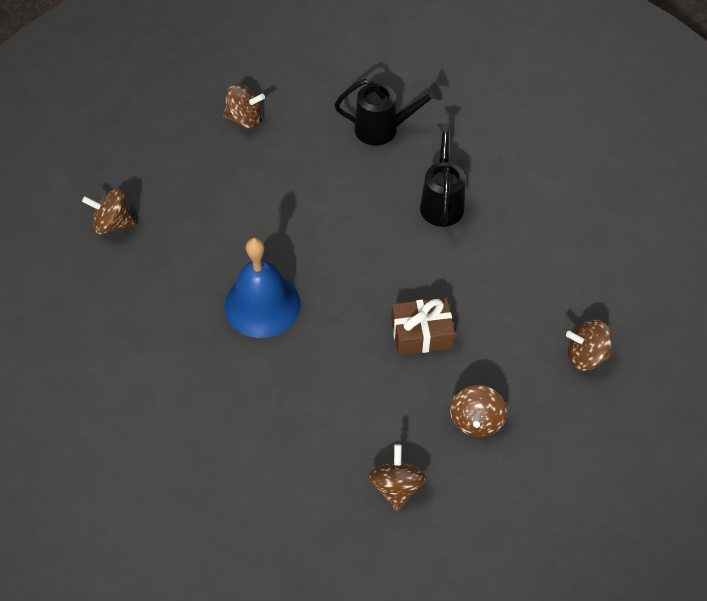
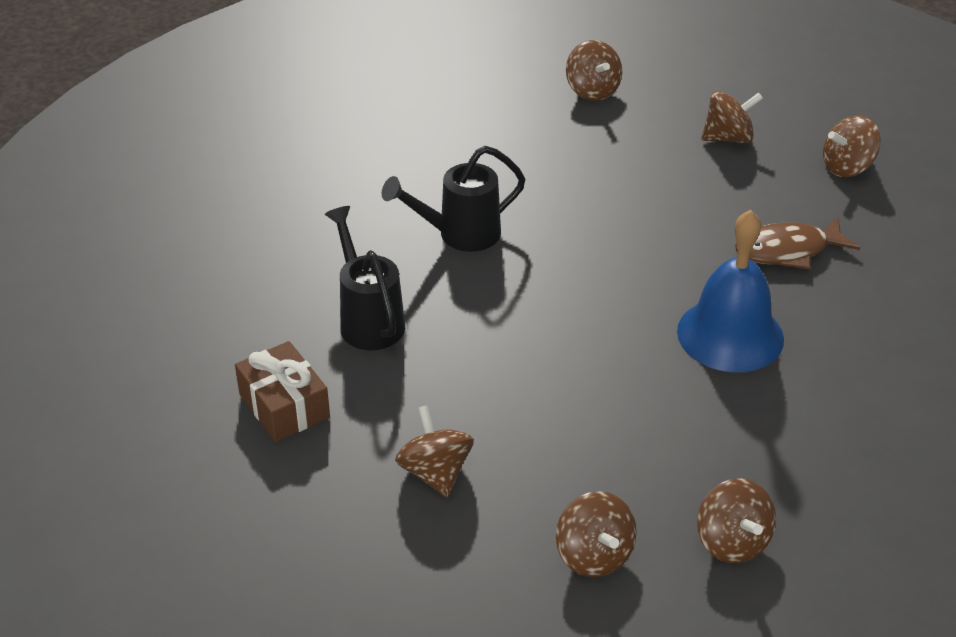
camera: 115 degrees left, 15 degrees down
(147, 162) = (594, 555): none -> brown spinning top
(322, 385) = (787, 250): none -> brown fish
(421, 334) = (659, 199): brown gift -> brown gift (284, 405)

